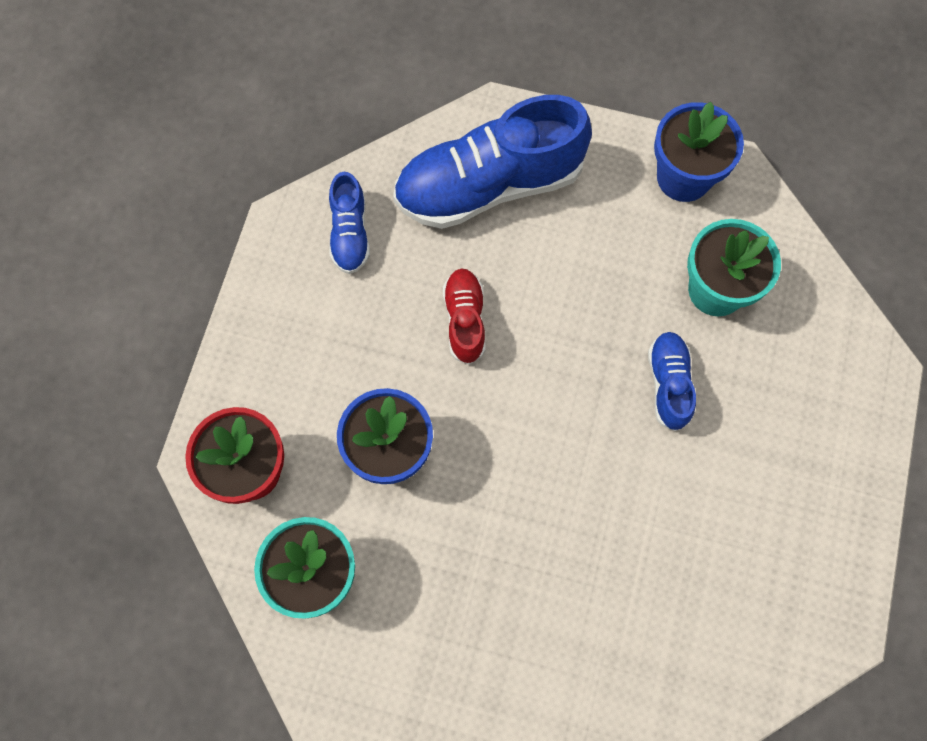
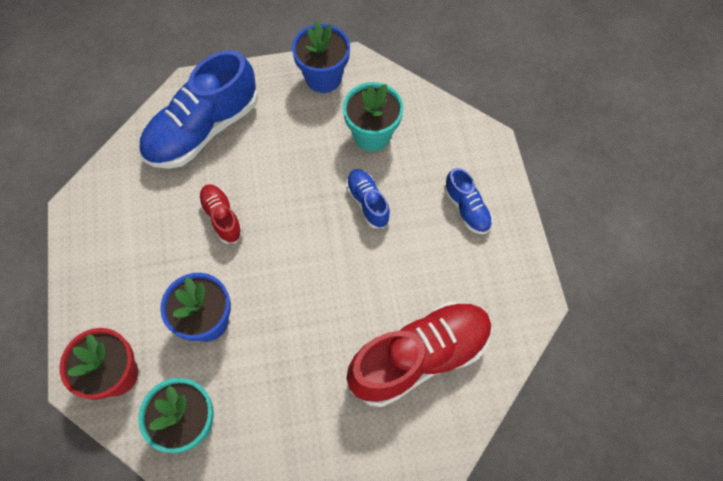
camera: 25 degrees left, 5 degrees down
(350, 233) = (123, 195): blue shoe -> blue shoe (466, 208)
(646, 630) = (419, 357): none -> red shoe

